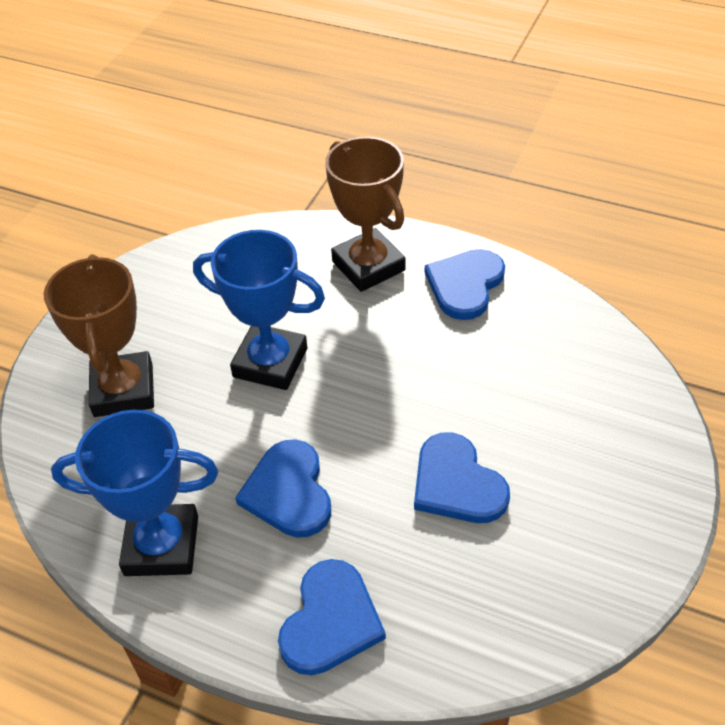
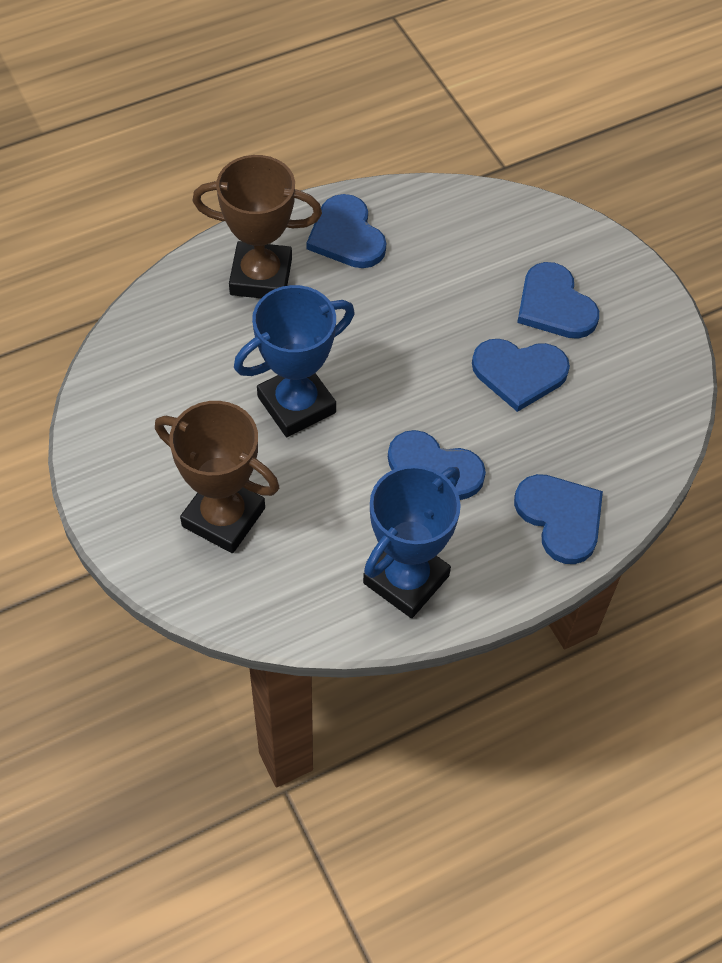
camera: 55 degrees left, 10 degrees up
(559, 460) = (554, 305): none -> blue heart

